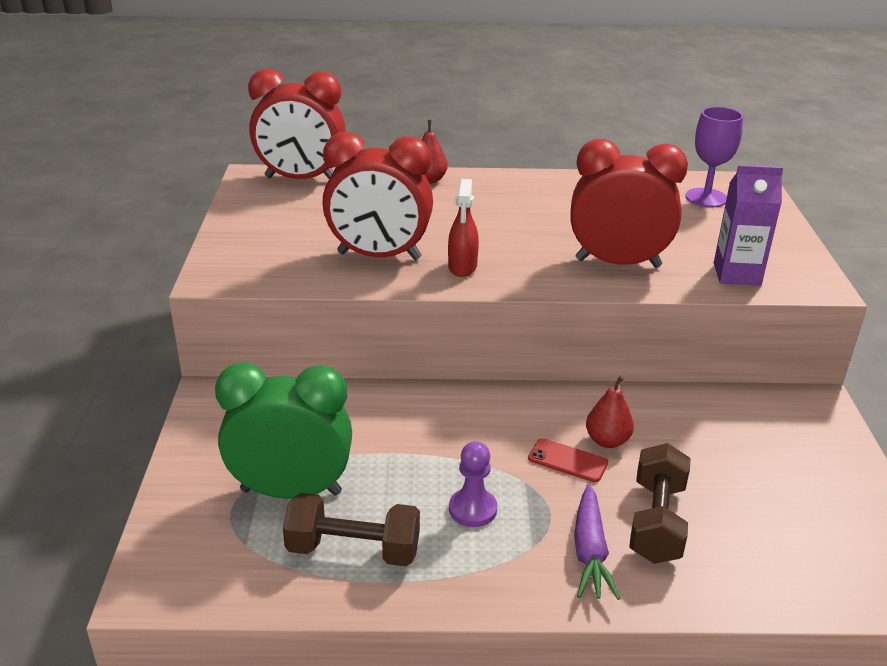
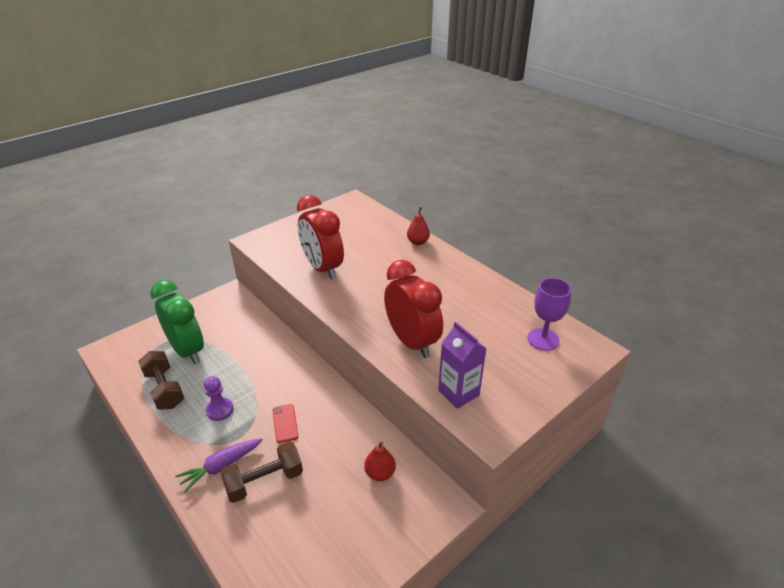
camera: 50 degrees right, 5 degrees up
(301, 179) = (366, 211): red clock -> none
(462, 267) = (342, 295): red spray bottle -> none
(607, 441) = (315, 429): red pear -> red pear (380, 473)

